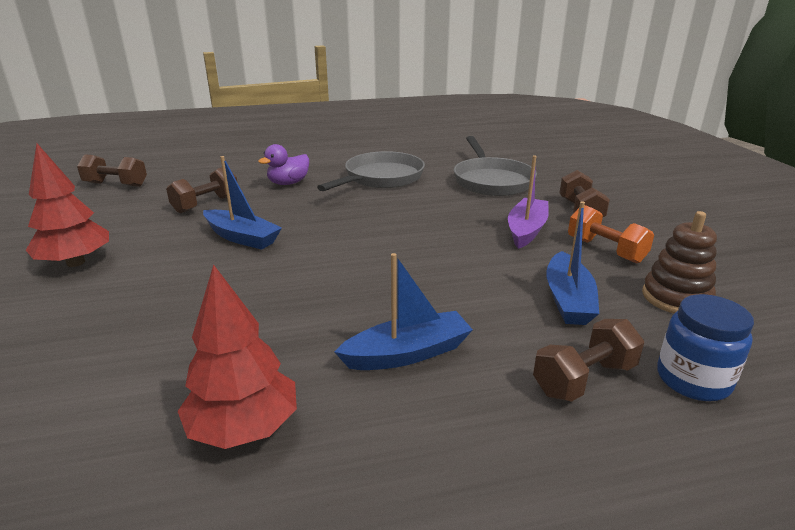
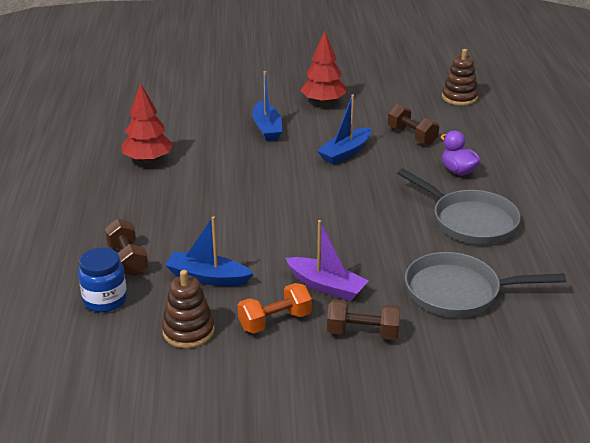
camera: 100 degrees right, 5 degrees up
(116, 184) = (459, 97): brown dumbbell -> brown stacking toy
(407, 353) = (179, 205): blue boat -> blue boat (267, 128)

